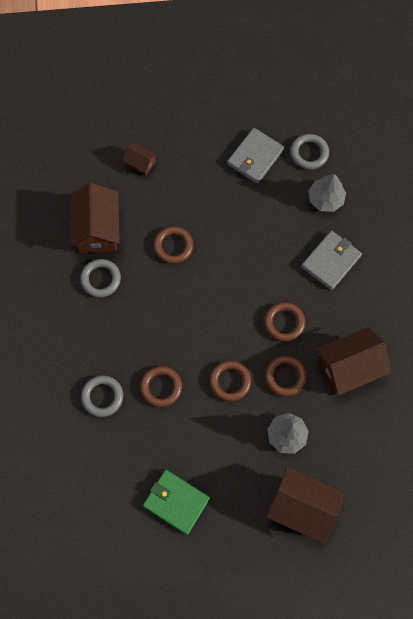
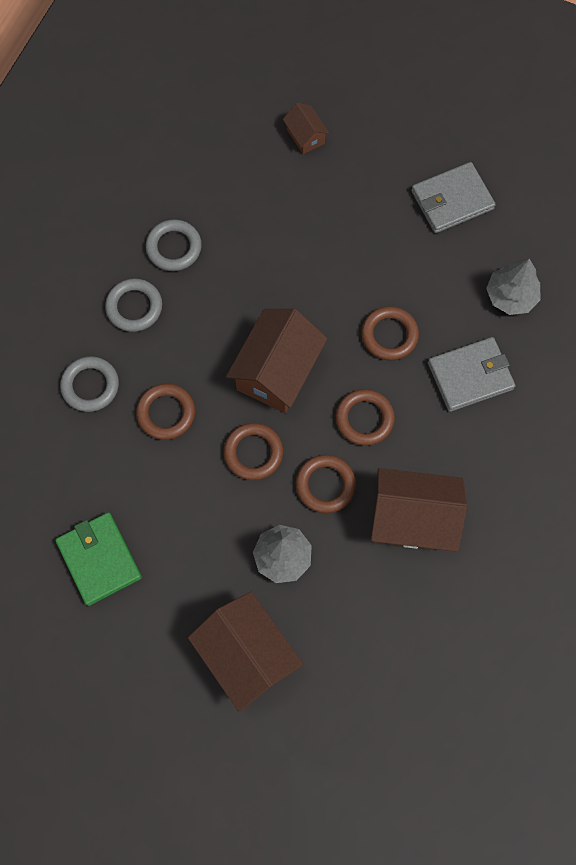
camera: 30 degrees right, 0 degrees up
(97, 229) = (206, 187): brown house -> brown house (277, 371)
(173, 246) = (284, 254): brown ring -> brown ring (389, 335)
(309, 153) = (524, 230): grey ring -> grey ring (134, 307)

